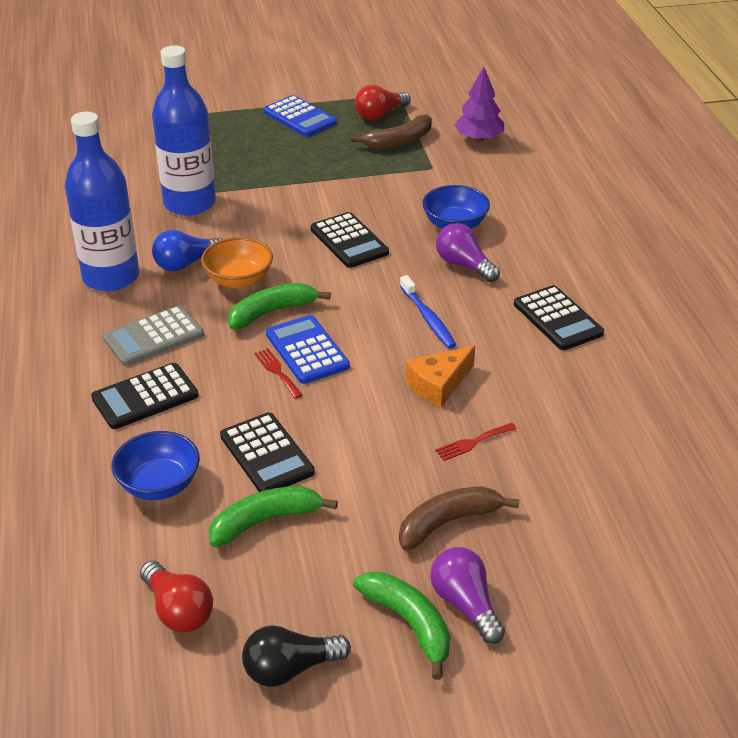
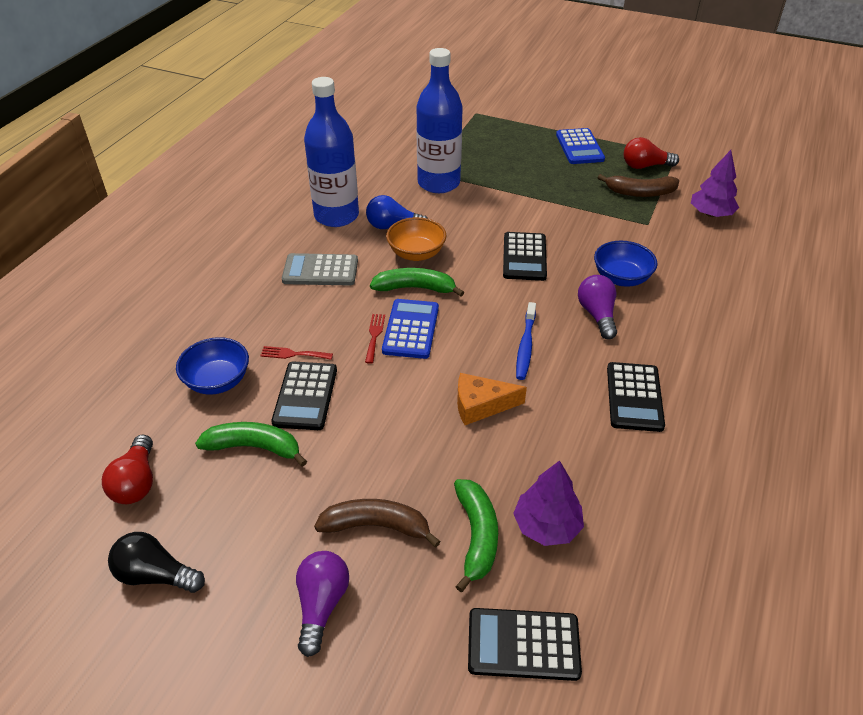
camera: 35 degrees right, 5 degrees up
(145, 397) = (272, 312): black calculator -> black calculator (523, 644)
(409, 623) = (267, 593): green banana -> green banana (476, 536)
(473, 442) = (460, 468): red fork -> red fork (293, 354)
(583, 449) = (546, 526): none -> purple tree

